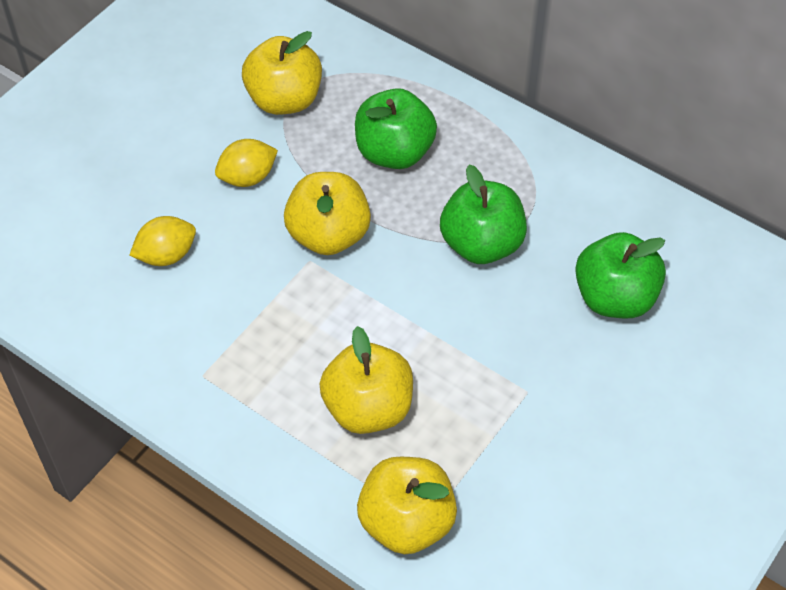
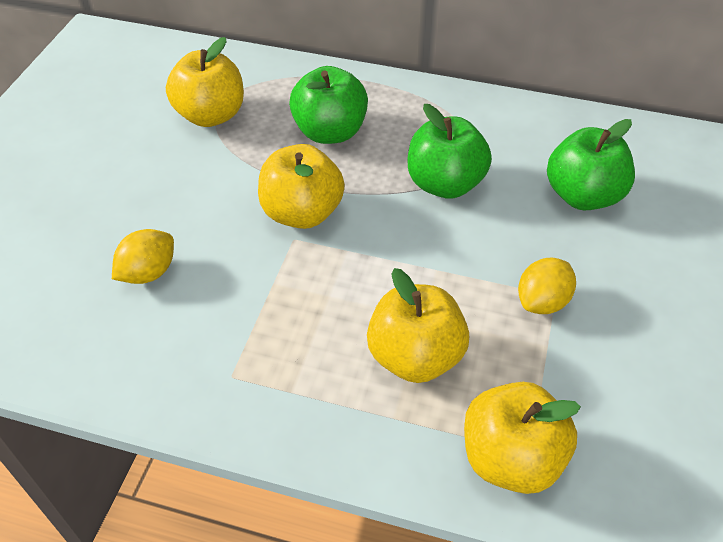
camera: 20 degrees left, 5 degrees down
(248, 177) = (203, 184): yellow lemon -> yellow lemon (542, 301)

